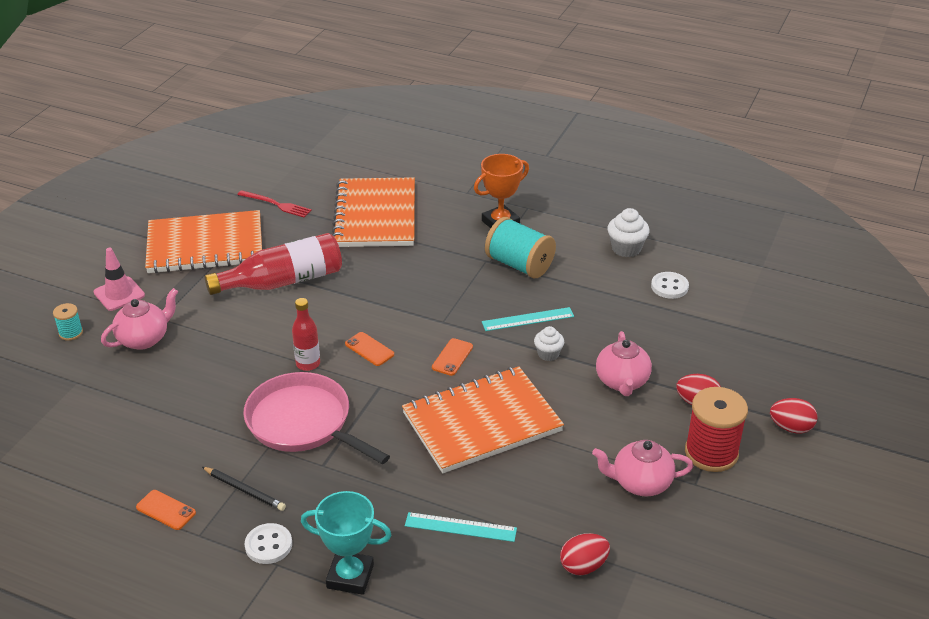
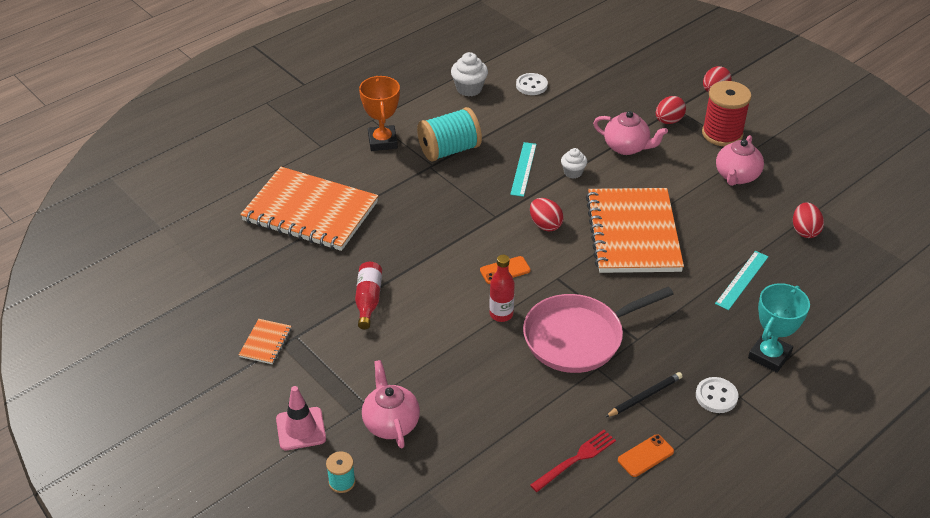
camera: 65 degrees left, 5 degrees up
(205, 245) = (265, 343): orange notebook -> orange notebook, size x0.40
(276, 204) = (236, 273): red fork -> red fork (575, 459)
(283, 281) = (368, 300): red bottle -> red bottle, size x0.56
(452, 357) = (545, 225): orange phone -> red egg

